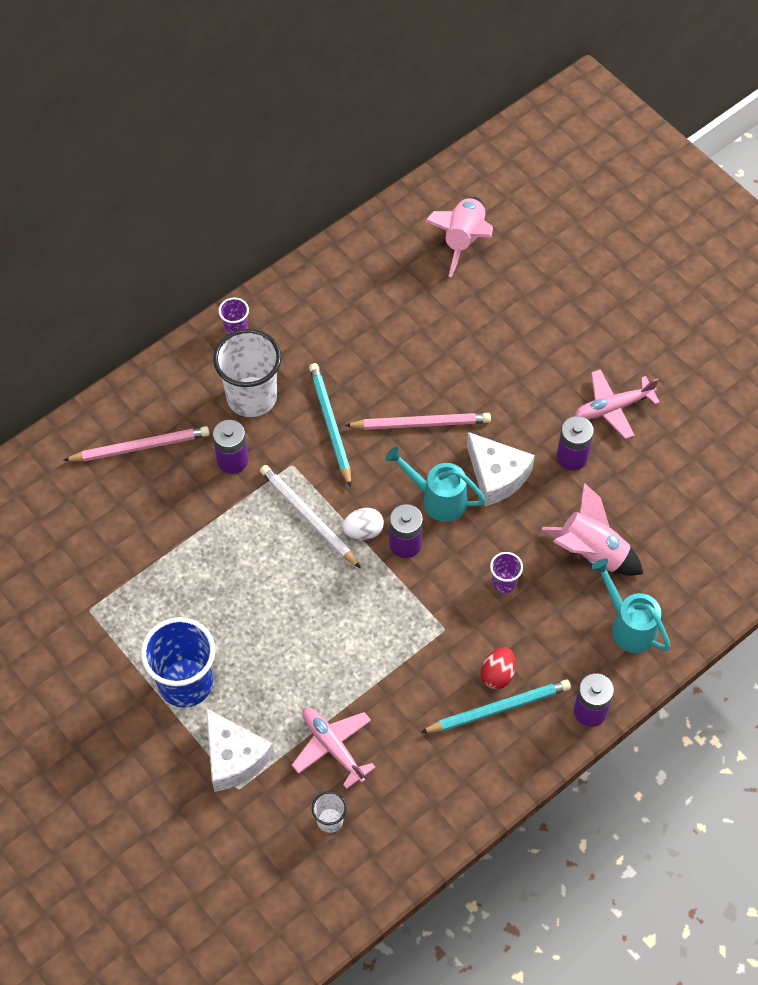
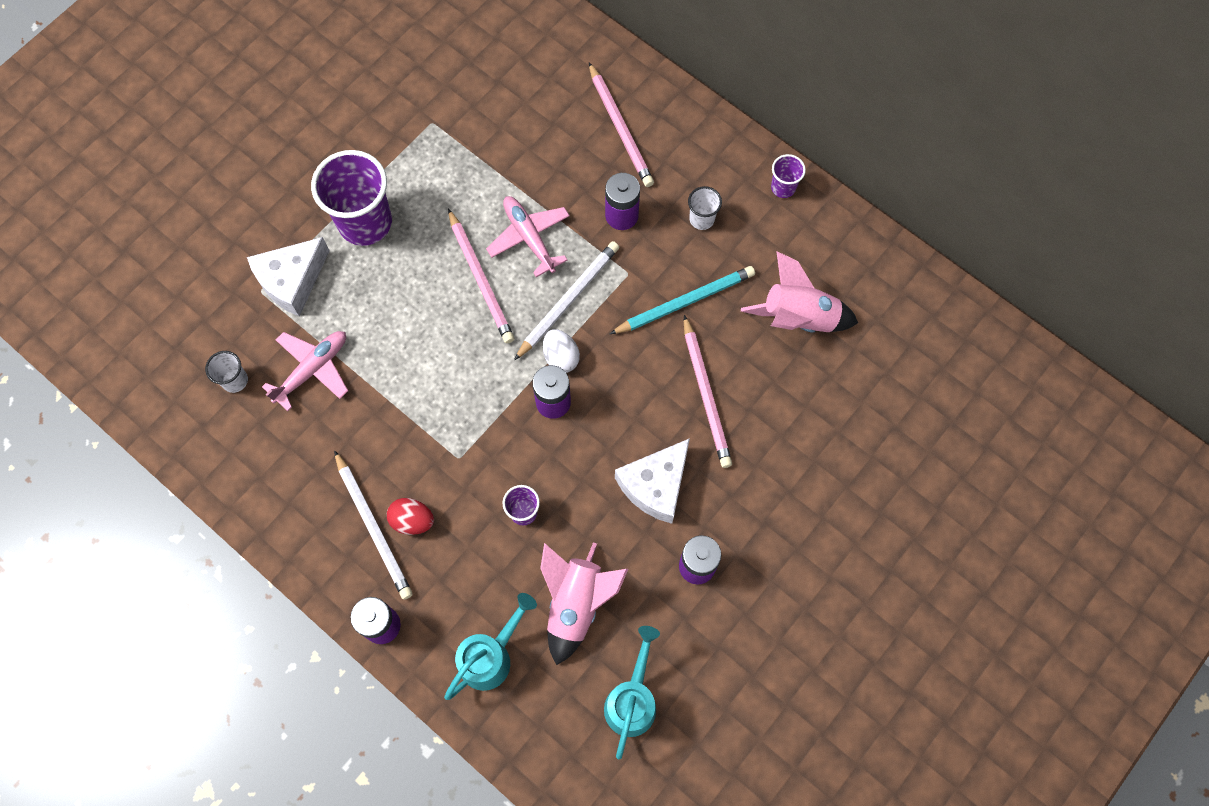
camera: 80 degrees right, 10 degrees up
(185, 683) = (365, 222): blue cup -> purple cup
(251, 397) = (702, 219): white cup -> white cup, size x0.47
(270, 587) = (481, 279): none -> pink pencil
(438, 499) = (614, 427): turquoise watering can -> turquoise watering can (632, 700)
(463, 240) = (965, 402): pink rocket -> pink rocket (798, 318)
(498, 708) = (374, 527): turquoise pencil -> white pencil
(613, 408) = (773, 605): pink plane -> pink plane (529, 237)

